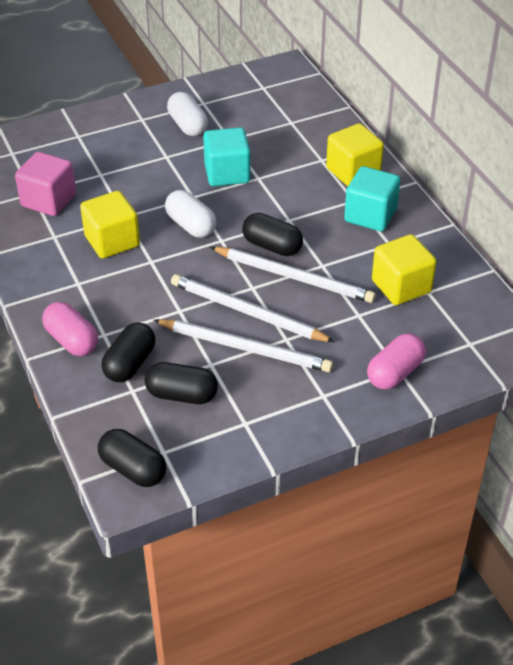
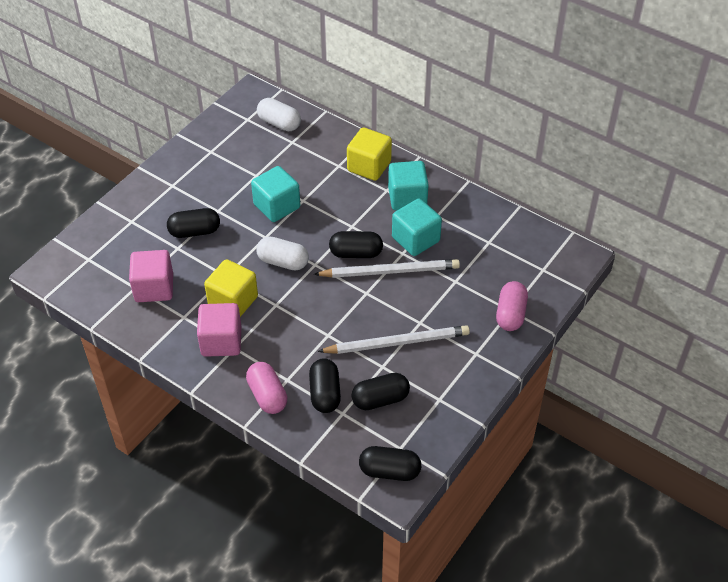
camera: 30 degrees left, 5 degrees up
(70, 272) = (221, 341): none -> pink cube
(72, 340) = (267, 395): pink capsule -> pink capsule turned 45 degrees clockwise
(128, 166) = (194, 231): none -> black capsule
(187, 125) = (214, 176): white capsule -> white capsule (279, 123)
(247, 312) = (377, 314): white pencil -> none
(347, 258) = (415, 239): none -> turquoise cube
(401, 286) = (468, 246): yellow cube -> none

